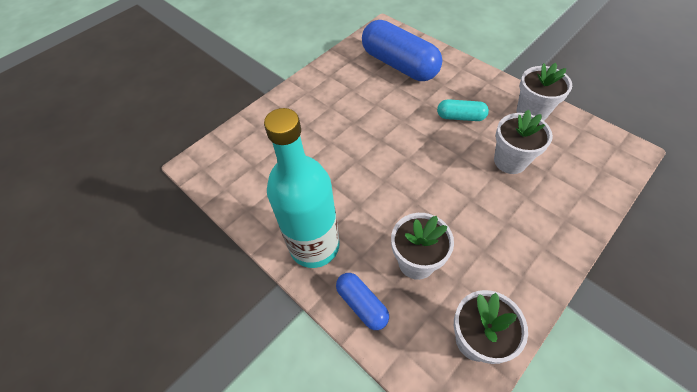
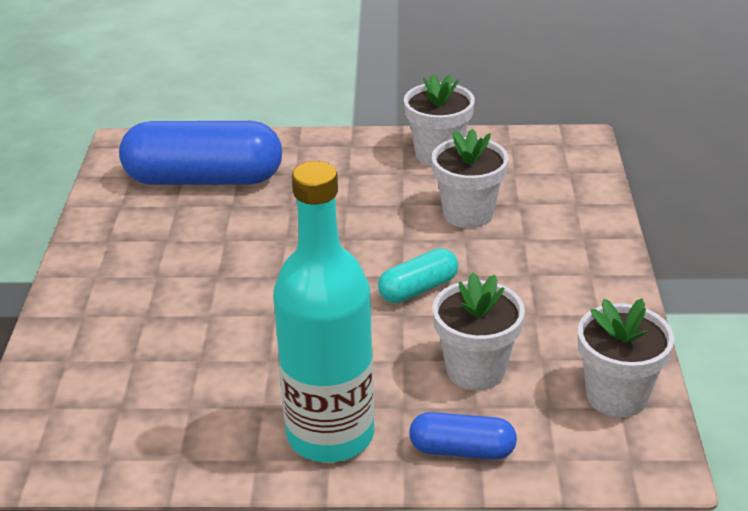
camera: 45 degrees left, 20 degrees down
(460, 117) = (358, 198): turquoise capsule -> turquoise capsule (418, 289)

